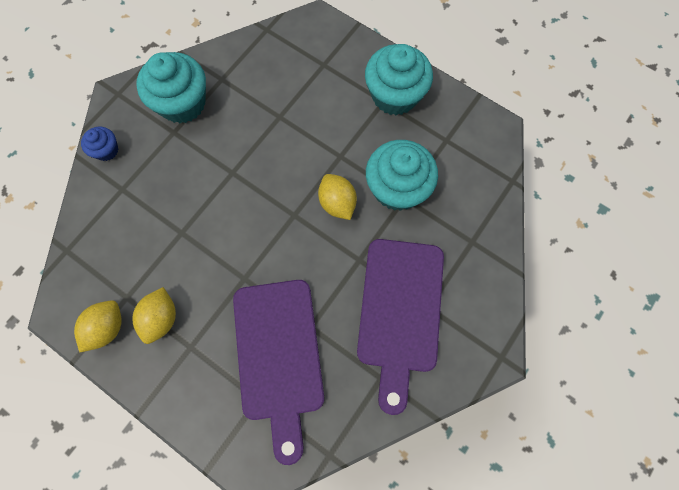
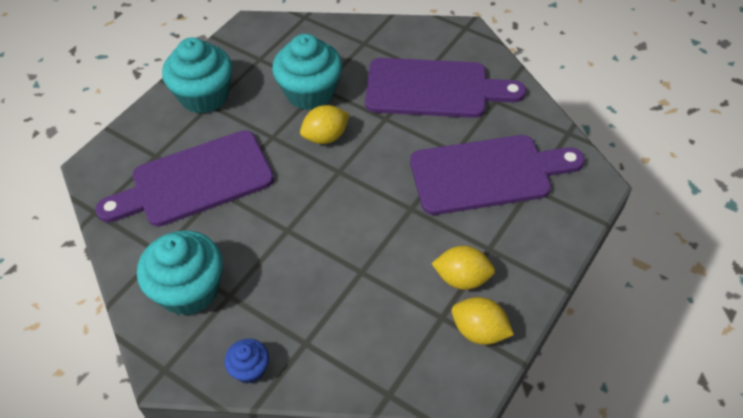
camera: 90 degrees left, 20 degrees down
(292, 97) = (195, 181): none -> purple cutting board

